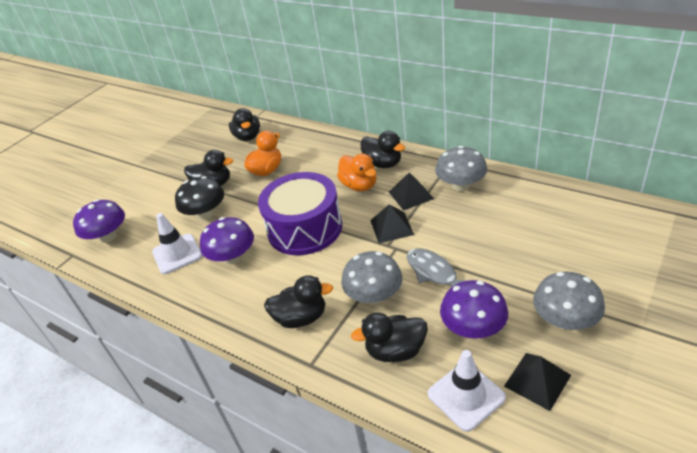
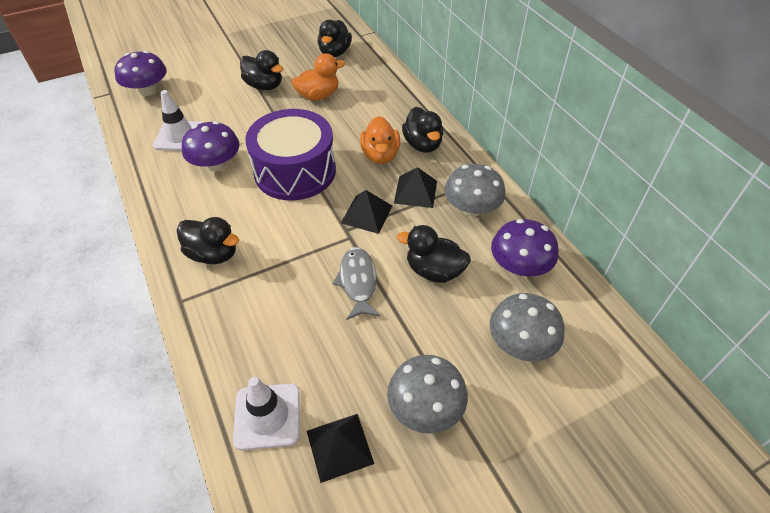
camera: 25 degrees right, 10 degrees up
(205, 213) = (233, 110): black mushroom -> none
(374, 295) = (287, 271): grey mushroom -> grey mushroom (521, 343)
(395, 351) = (254, 334): black duck -> black duck (434, 271)
(473, 328) = (337, 358): purple mushroom -> purple mushroom (519, 266)

